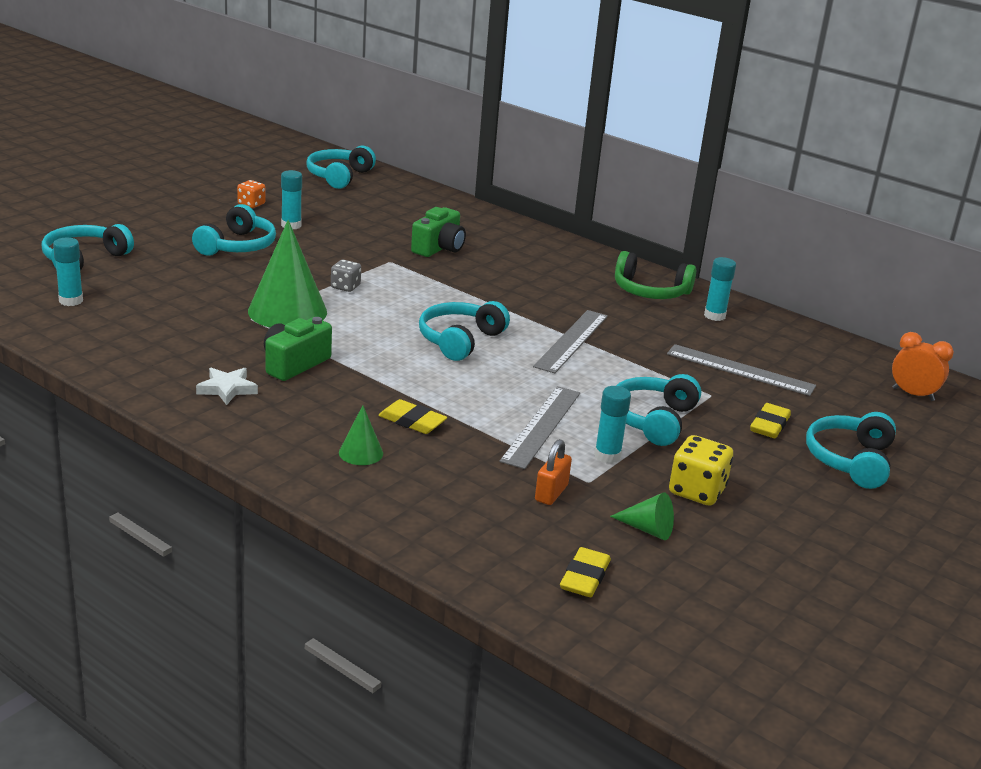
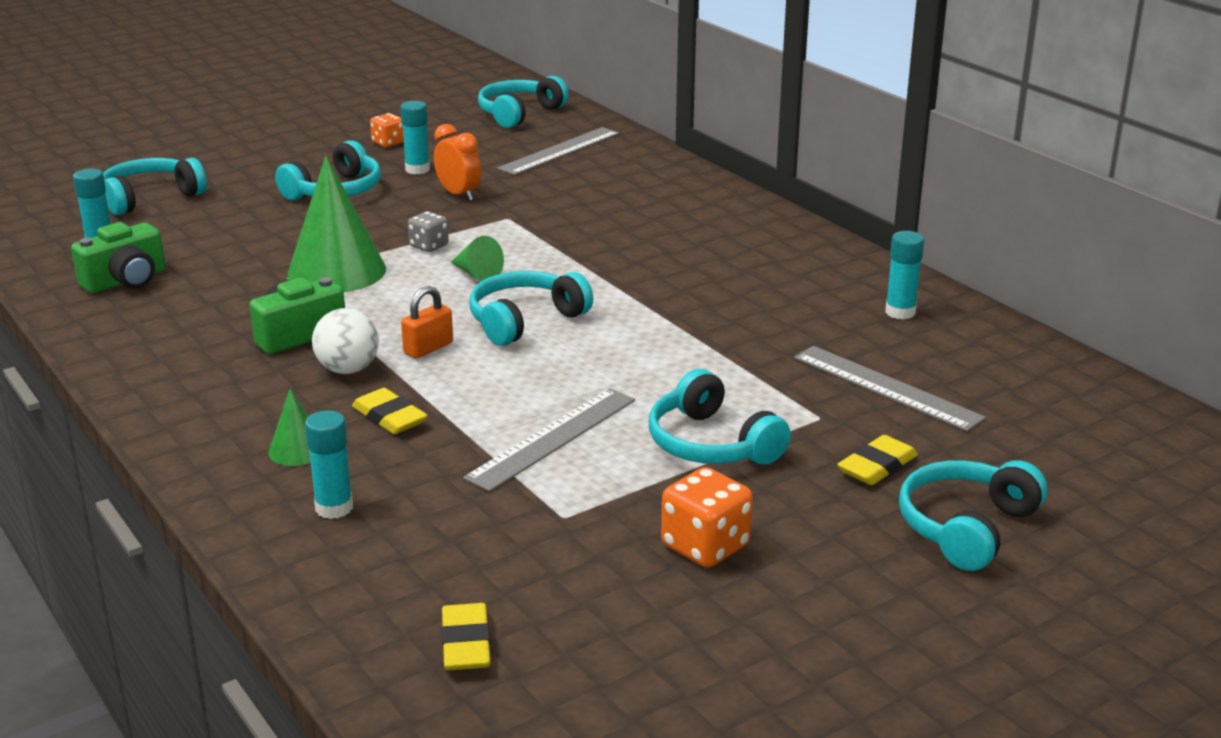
camera: 20 degrees right, 0 degrees up
(227, 389) = (197, 358): white star -> none
(354, 388) = (348, 369): none -> white ball
(439, 248) = (582, 205): green camera -> green camera (126, 281)
(551, 493) = (502, 526): orange padlock -> orange padlock (428, 348)
(571, 341) = (673, 331): grey ruler -> grey ruler (559, 151)
(585, 577) = (466, 643): yellow eraser -> yellow eraser turned 45 degrees counterclockwise
(607, 456) = (613, 486): turquoise glue stick -> turquoise glue stick (334, 508)
(647, 529) = (598, 590): green cone -> green cone (476, 274)
(650, 291) = (829, 274): green headphones -> none
(653, 420) = (711, 444): turquoise headphones -> turquoise headphones turned 75 degrees counterclockwise
(697, 491) = (705, 546): yellow dice -> orange dice
(913, 394) = (1132, 443): orange clock -> orange clock (459, 194)

